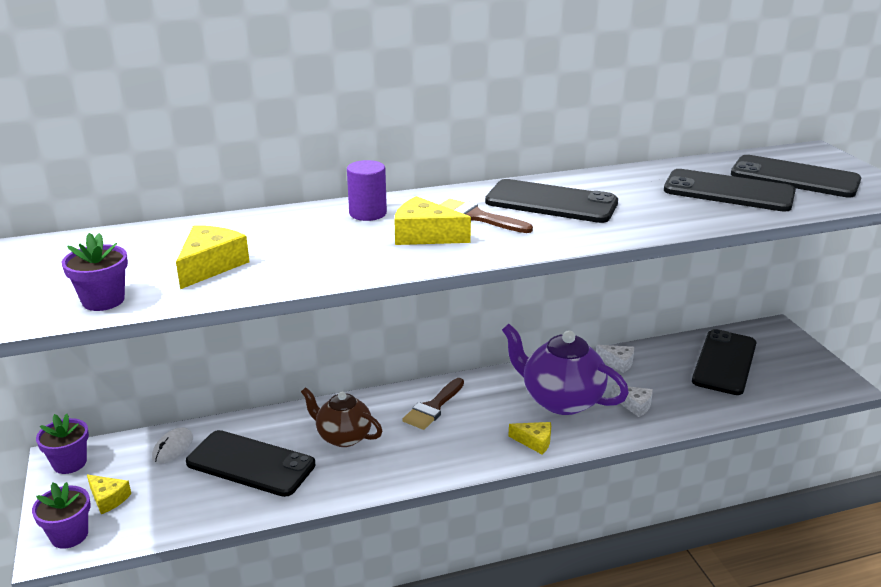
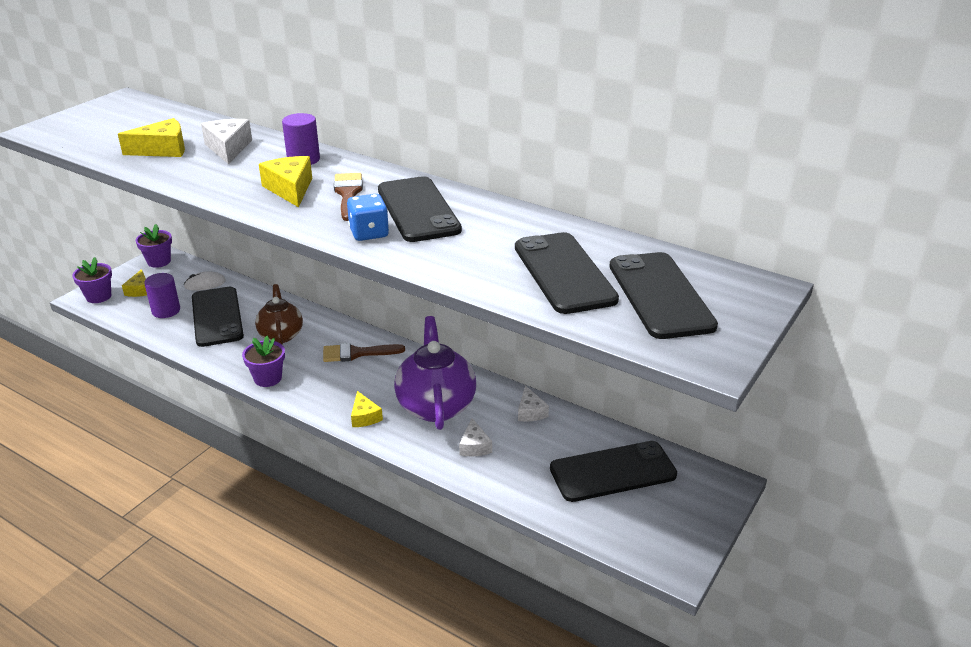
camera: 50 degrees right, 5 degrees up
(103, 300) = (87, 143): purple flower pot -> purple flower pot (268, 378)
(184, 494) = (166, 311): none -> purple cylinder
(273, 236) = (228, 148): none -> white cheese
(568, 231) = (369, 233): none -> blue dice

